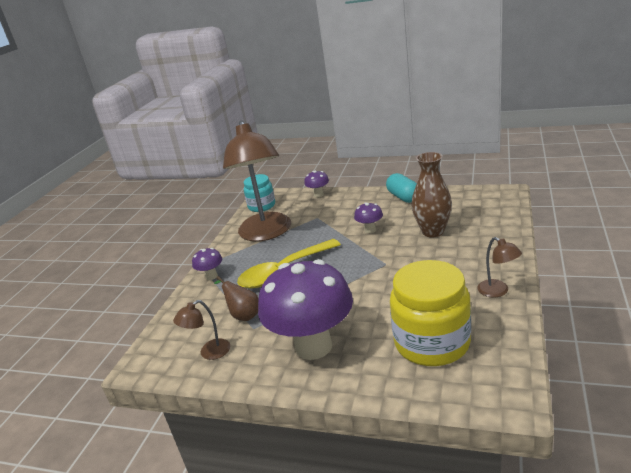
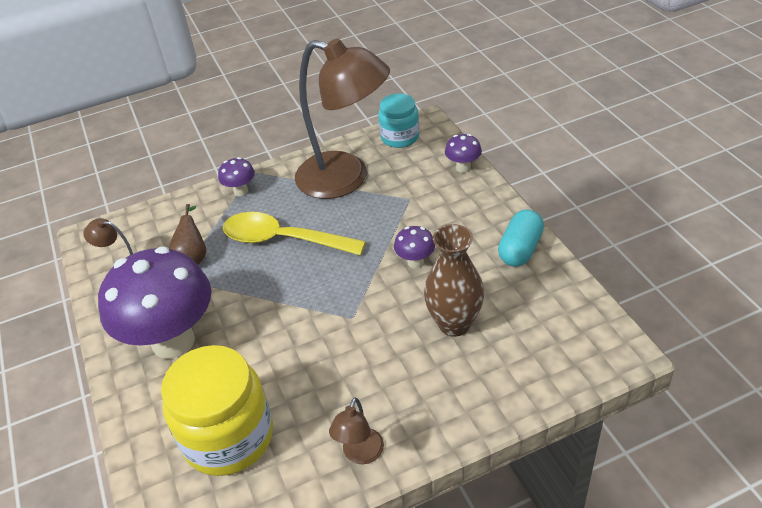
camera: 50 degrees right, 15 degrees up
(266, 233) = (346, 179): brown lamp -> brown lamp turned 105 degrees counterclockwise

